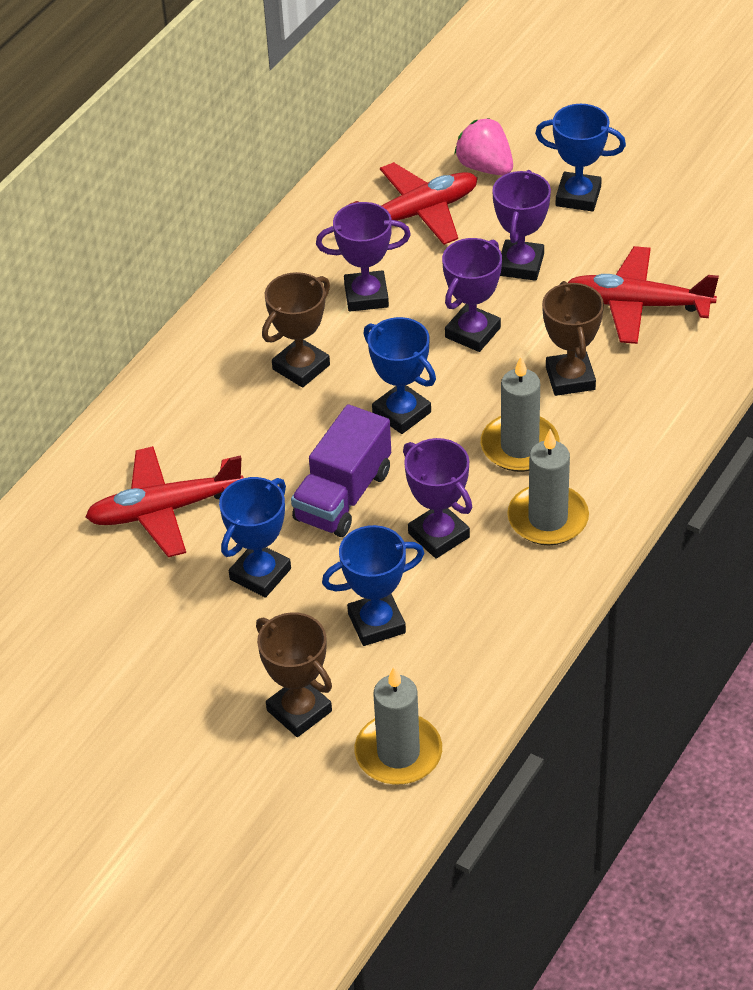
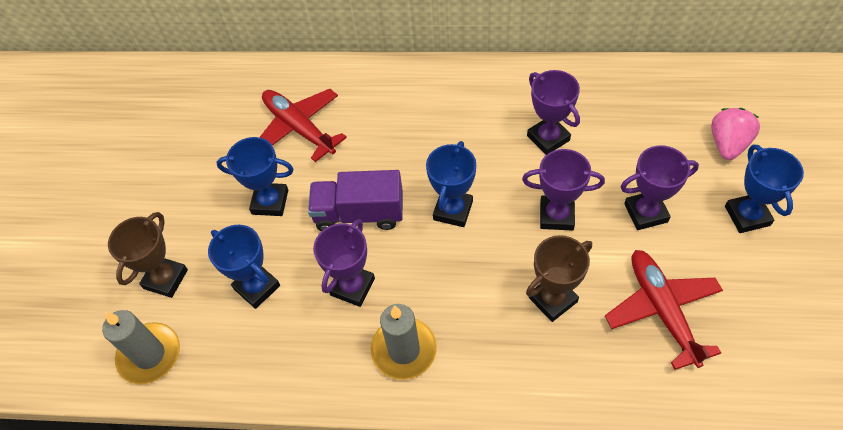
camera: 65 degrees right, 10 degrees up
(301, 367) = (459, 135): brown trophy -> none
(416, 214) = (647, 127): red plane -> none
(519, 446) = (464, 298): grey candle -> none

